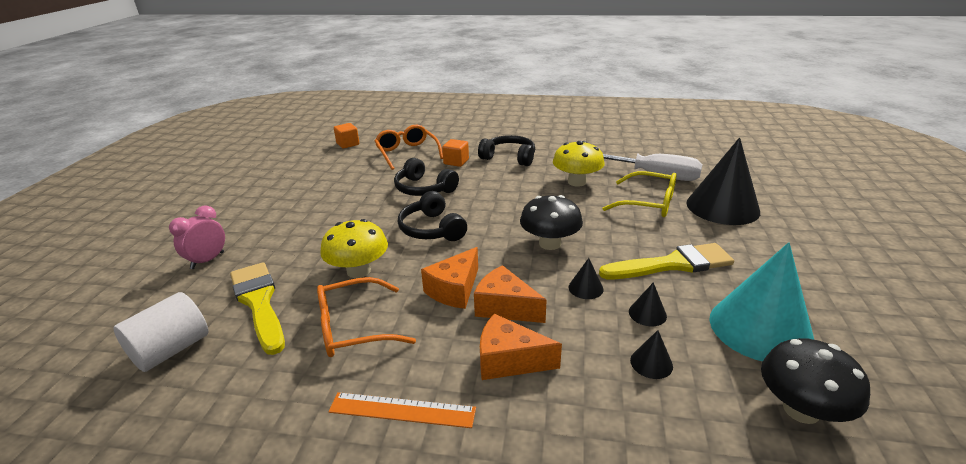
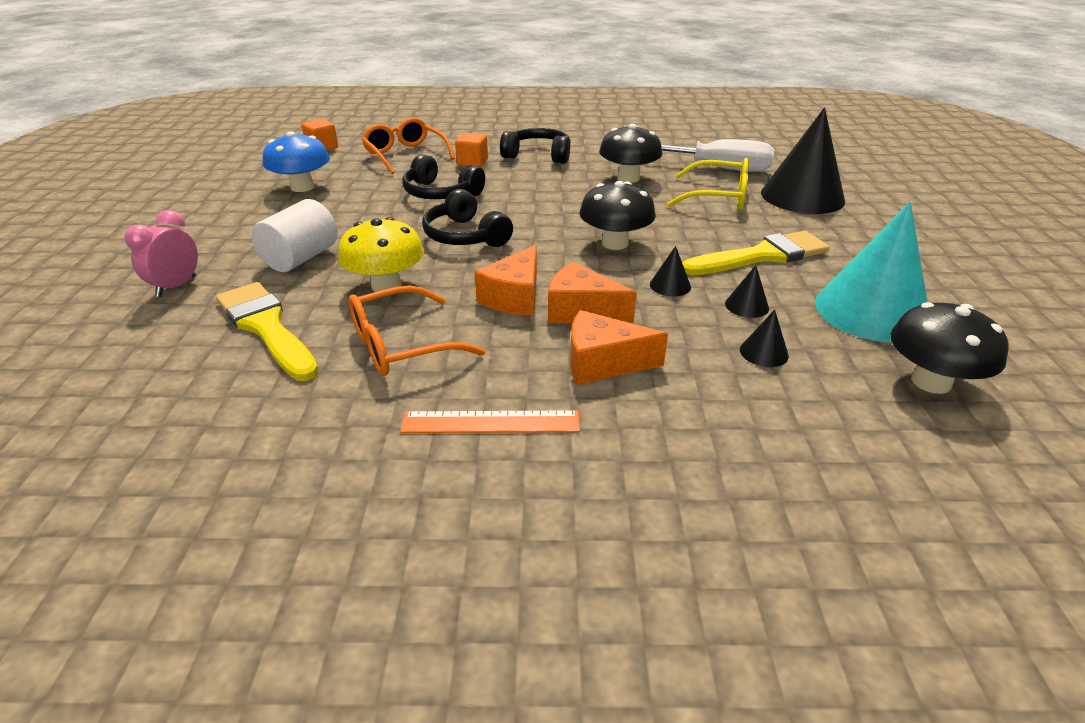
camera: 10 degrees left, 5 degrees up
(171, 350) = (165, 386): white cylinder -> white cylinder (301, 258)
(323, 178) = (302, 187): none -> blue mushroom
(576, 182) = (628, 178): yellow mushroom -> black mushroom

